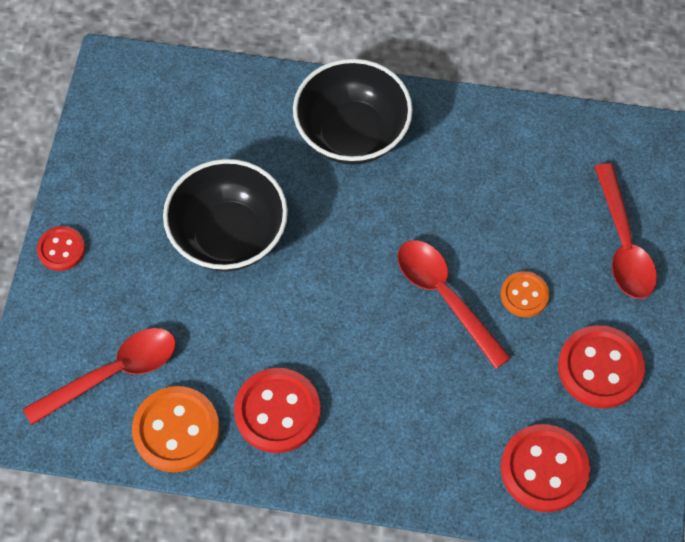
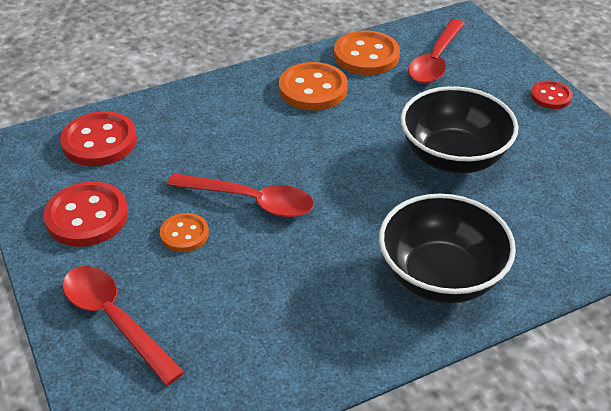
camera: 145 degrees right, 20 degrees down
(277, 411) = (313, 89): red button -> orange button

